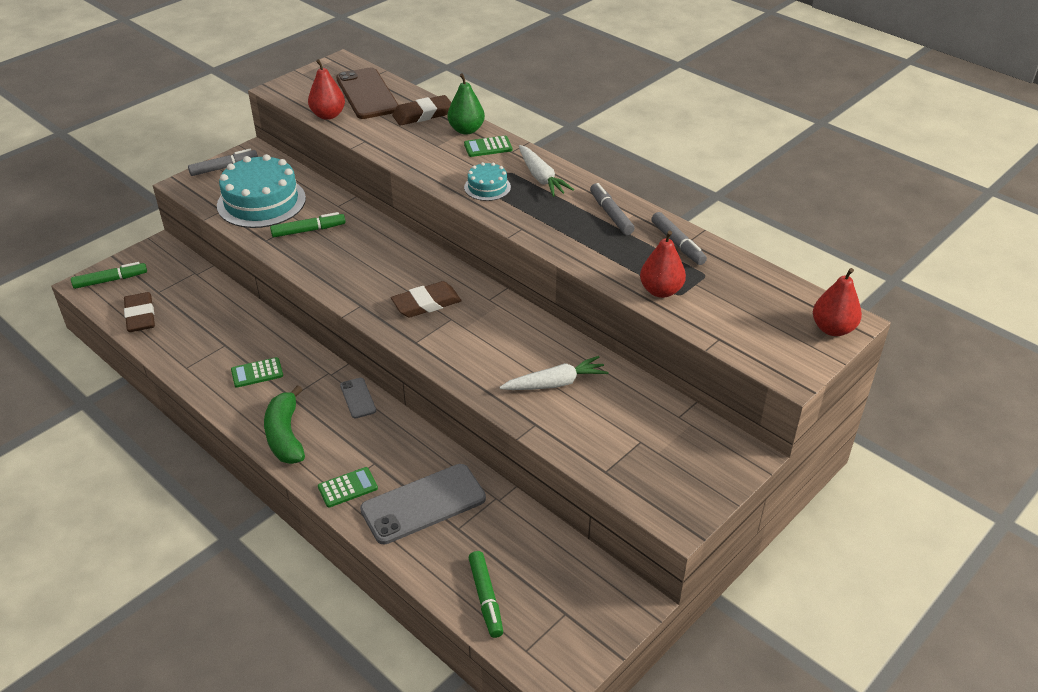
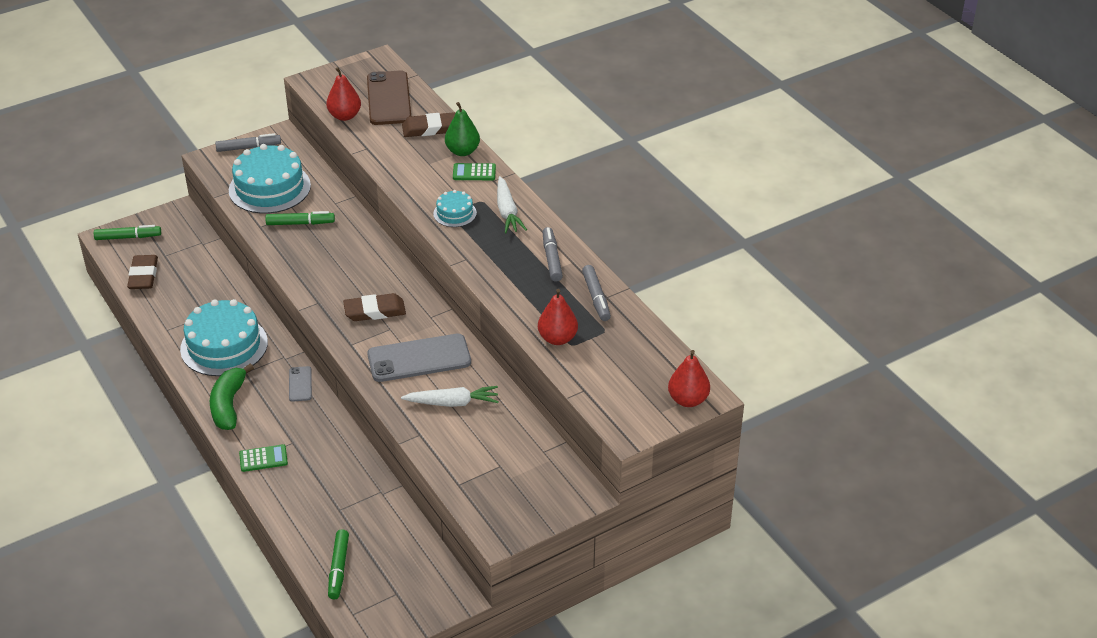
camera: 15 degrees right, 0 degrees up
(257, 373) = (224, 346): green calculator -> turquoise cake
(423, 504) = (319, 484): grey phone -> grey phone (419, 358)

